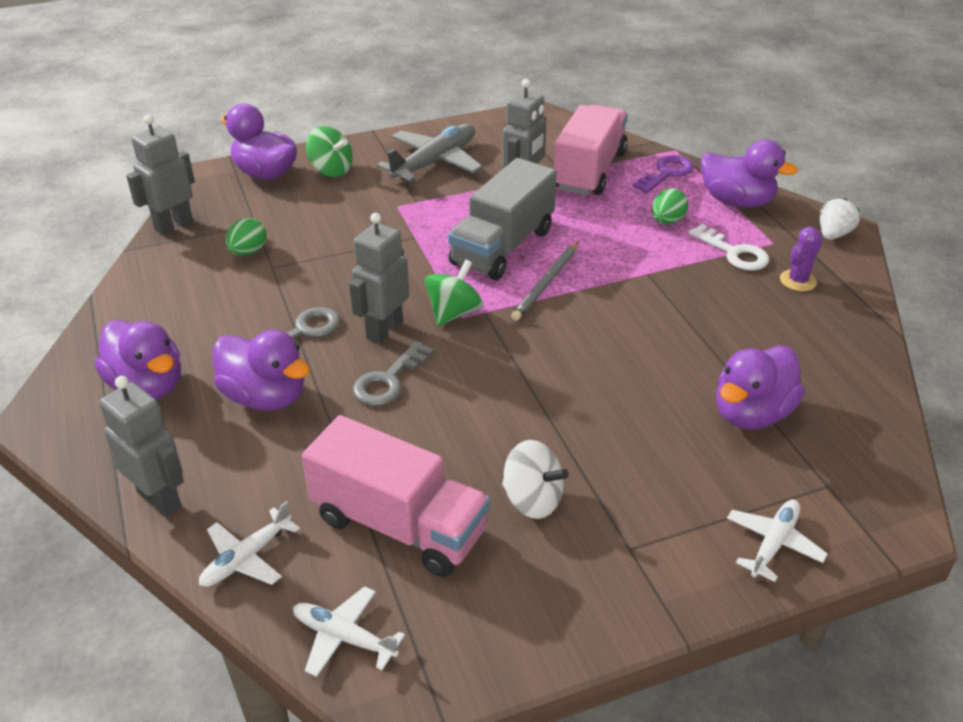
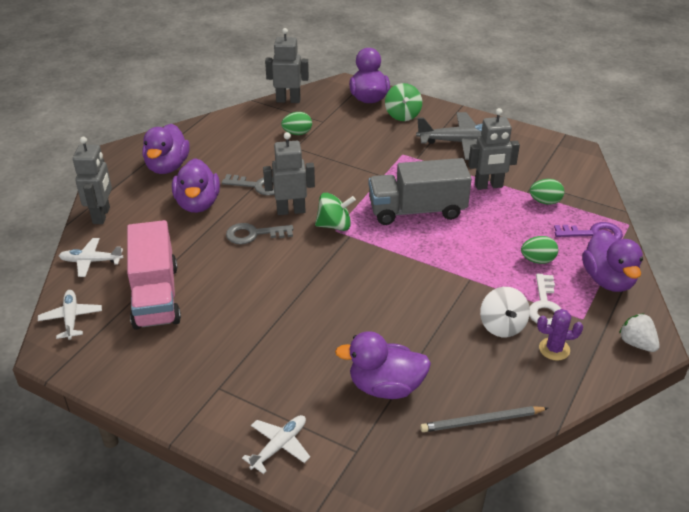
camera: 50 degrees right, 0 degrees up
(532, 499) = (218, 332): white spinning top -> white spinning top (502, 326)
(546, 283) = (405, 244): grey pencil -> grey pencil (481, 421)
(589, 171) = (545, 202): pink truck -> green egg
(773, 544) = (279, 446): white plane -> white plane turned 45 degrees counterclockwise
(833, 234) = (636, 343): white strawberry -> white strawberry turned 120 degrees counterclockwise

